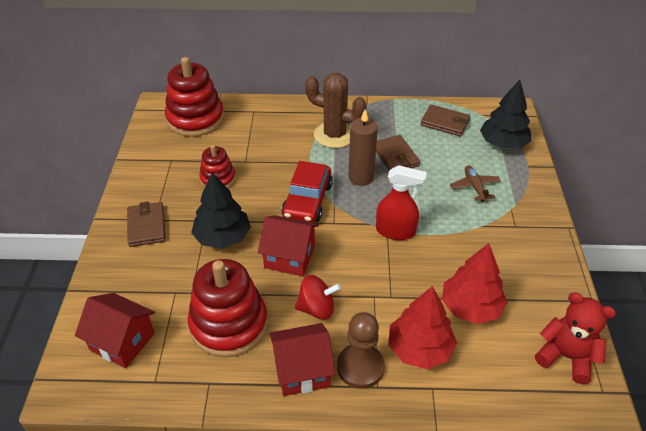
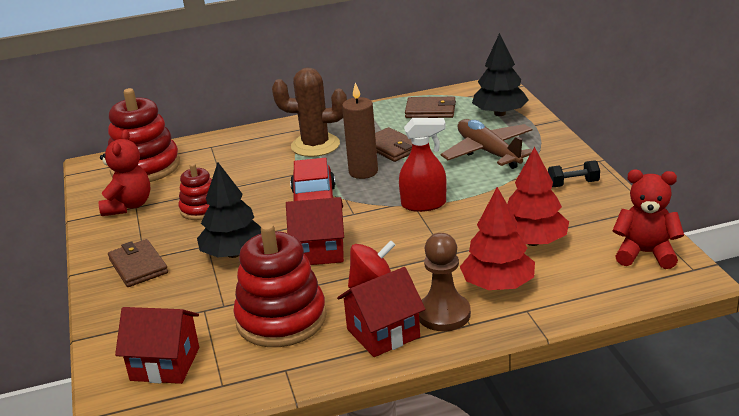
camera: 15 degrees left, 15 degrees down
(166, 157) = (128, 206): none -> red teddy bear
(474, 187) = (488, 152): brown plane -> brown plane, size x1.79
(534, 249) = (573, 184): none -> black dumbbell

